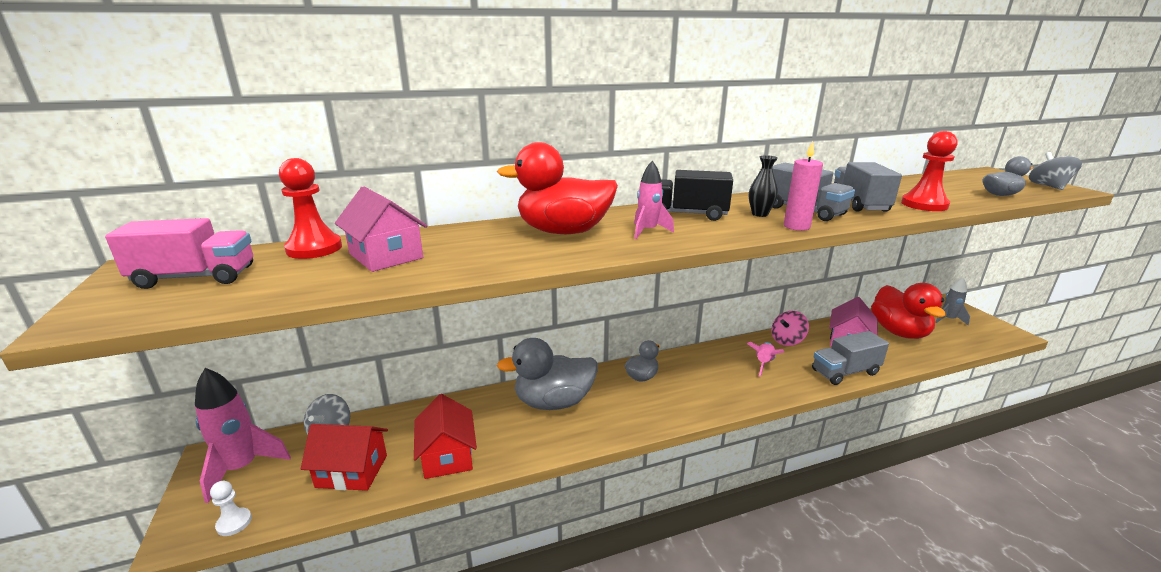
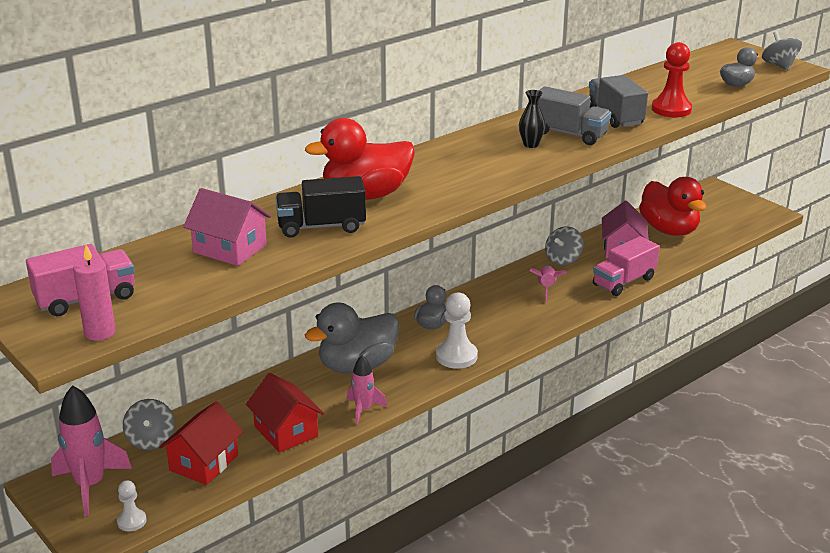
camera: 20 degrees left, 5 degrees up
(314, 248) = (151, 253): red pawn -> none
(352, 471) = (204, 463): red house -> red house turned 45 degrees counterclockwise
(648, 231) = (442, 182): pink rocket -> pink rocket (363, 410)
(651, 413) = (456, 356): none -> white pawn
(687, 214) = (465, 155): black truck -> black truck (321, 227)
(787, 340) = (563, 260): pink spinning top -> grey spinning top
(796, 226) = (567, 156): pink candle -> pink candle (100, 332)
(845, 372) = (624, 282): grey truck -> pink truck
(948, 319) = (715, 207): grey rocket -> none

